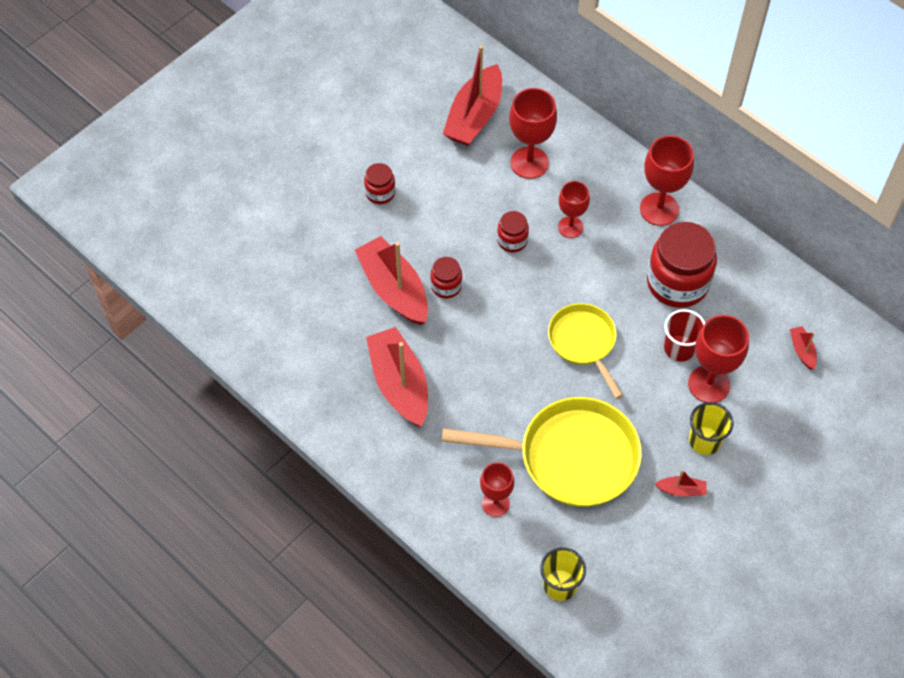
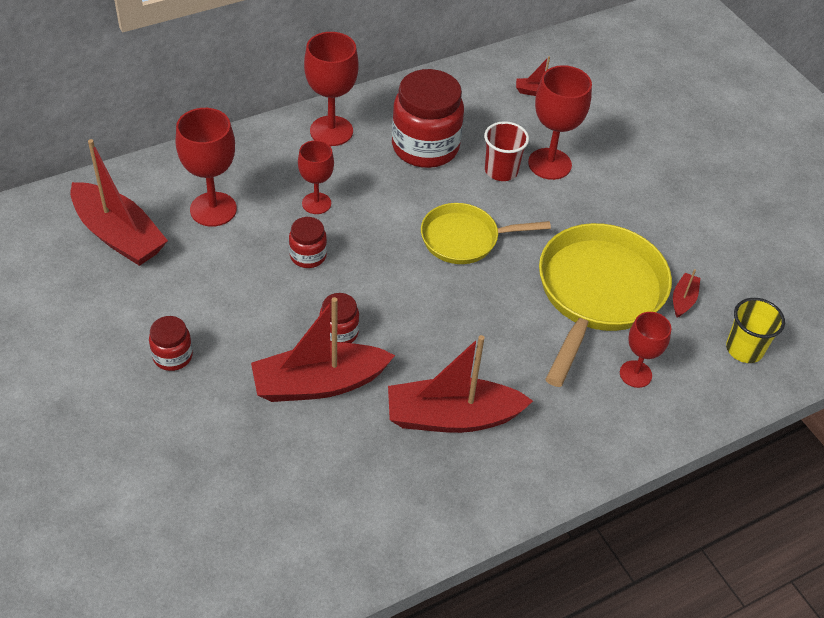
camera: 75 degrees left, 10 degrees down
(681, 490) = (659, 222): red boat -> red boat (683, 300)
(704, 440) = (610, 187): yellow cup -> none

